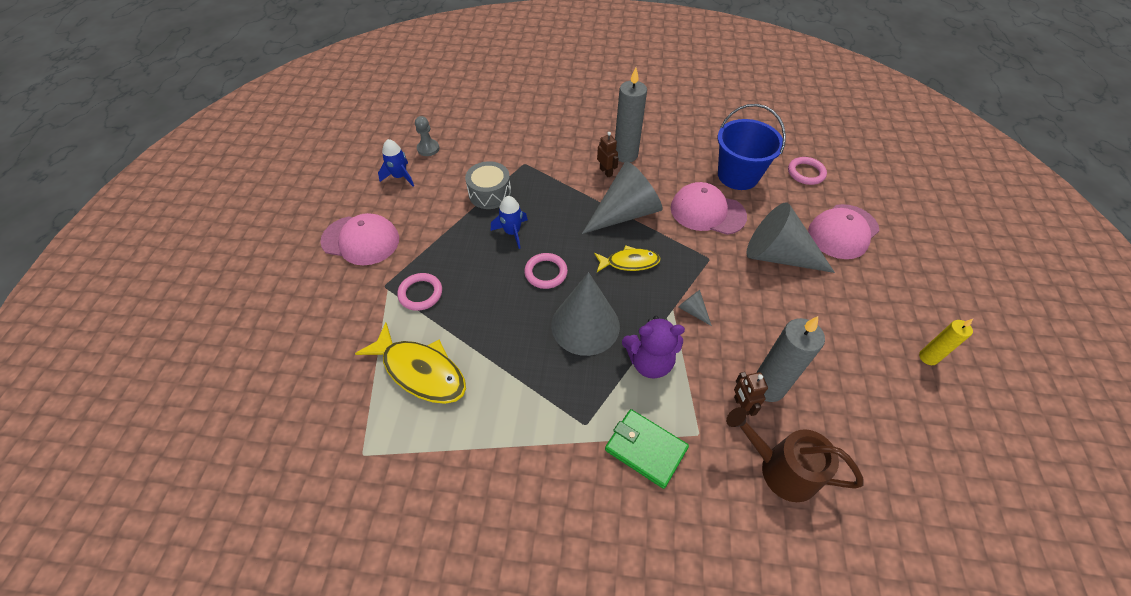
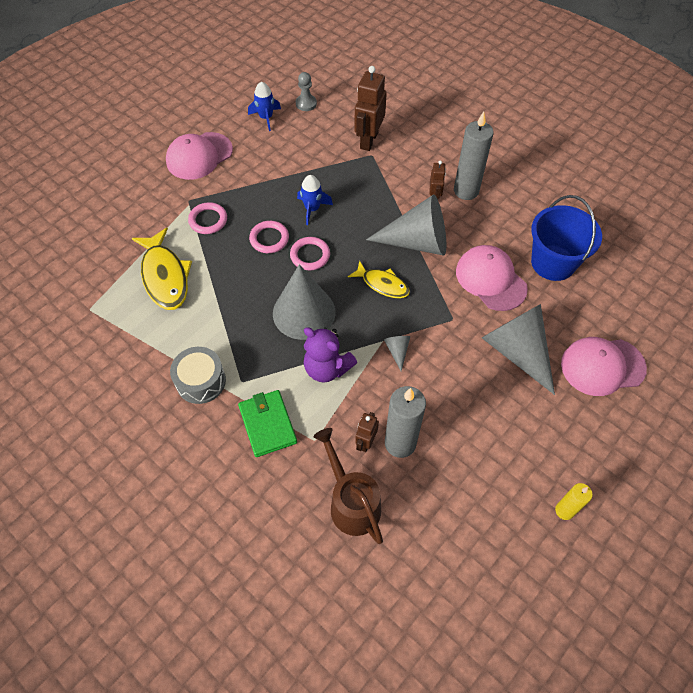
camera: 35 degrees right, 5 degrees up
(361, 240) = (199, 156): pink cap -> pink cap turned 90 degrees clockwise
(490, 193) = (322, 167): grey drum -> grey drum (201, 381)
(511, 153) = (368, 140): none -> brown robot
(806, 173) = (624, 295): pink ring -> pink ring (269, 239)

